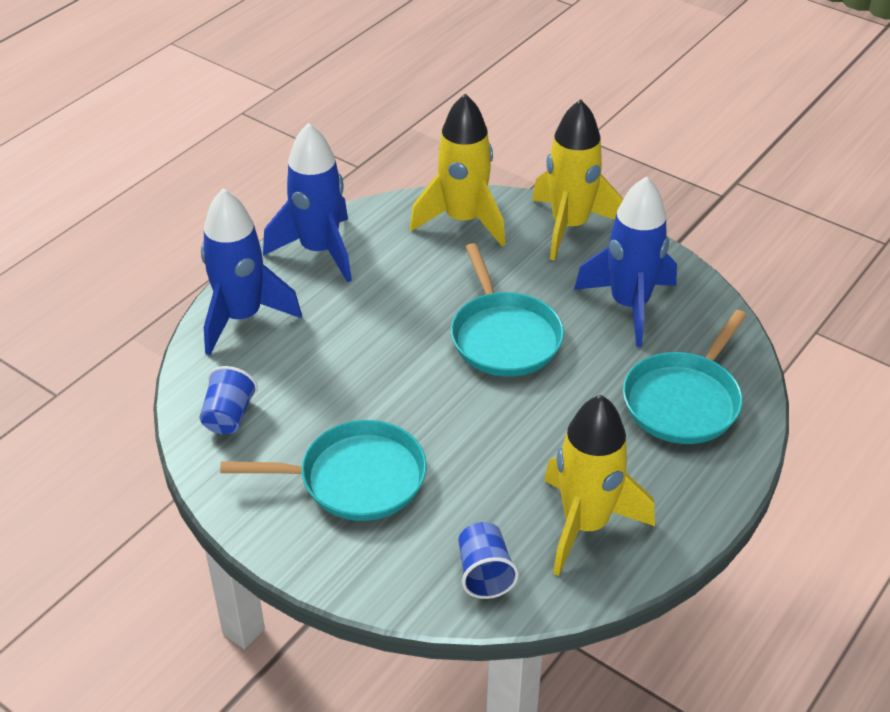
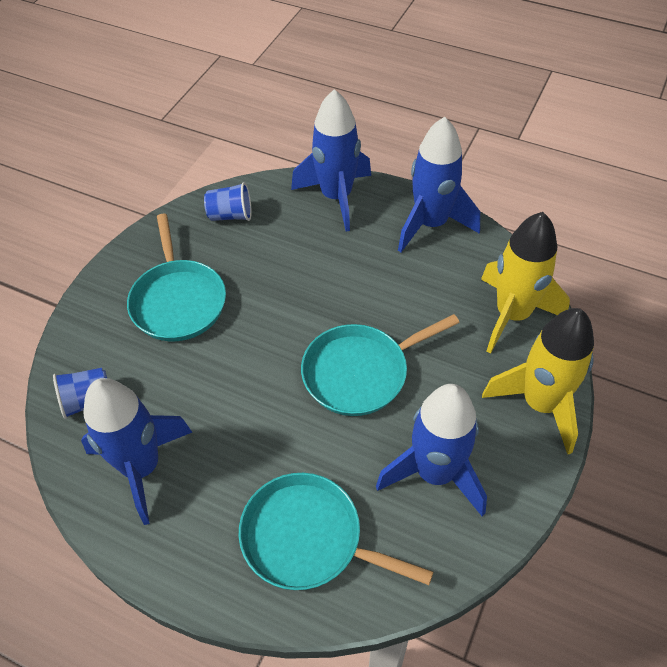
camera: 80 degrees right, 10 degrees up
(585, 525) = (142, 467): yellow rocket -> blue rocket

